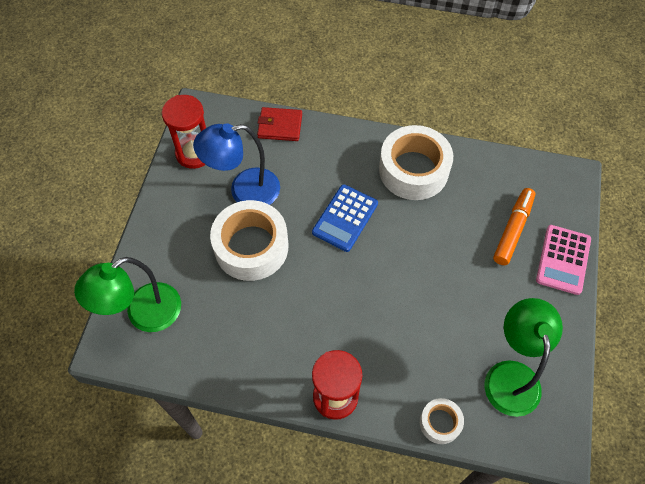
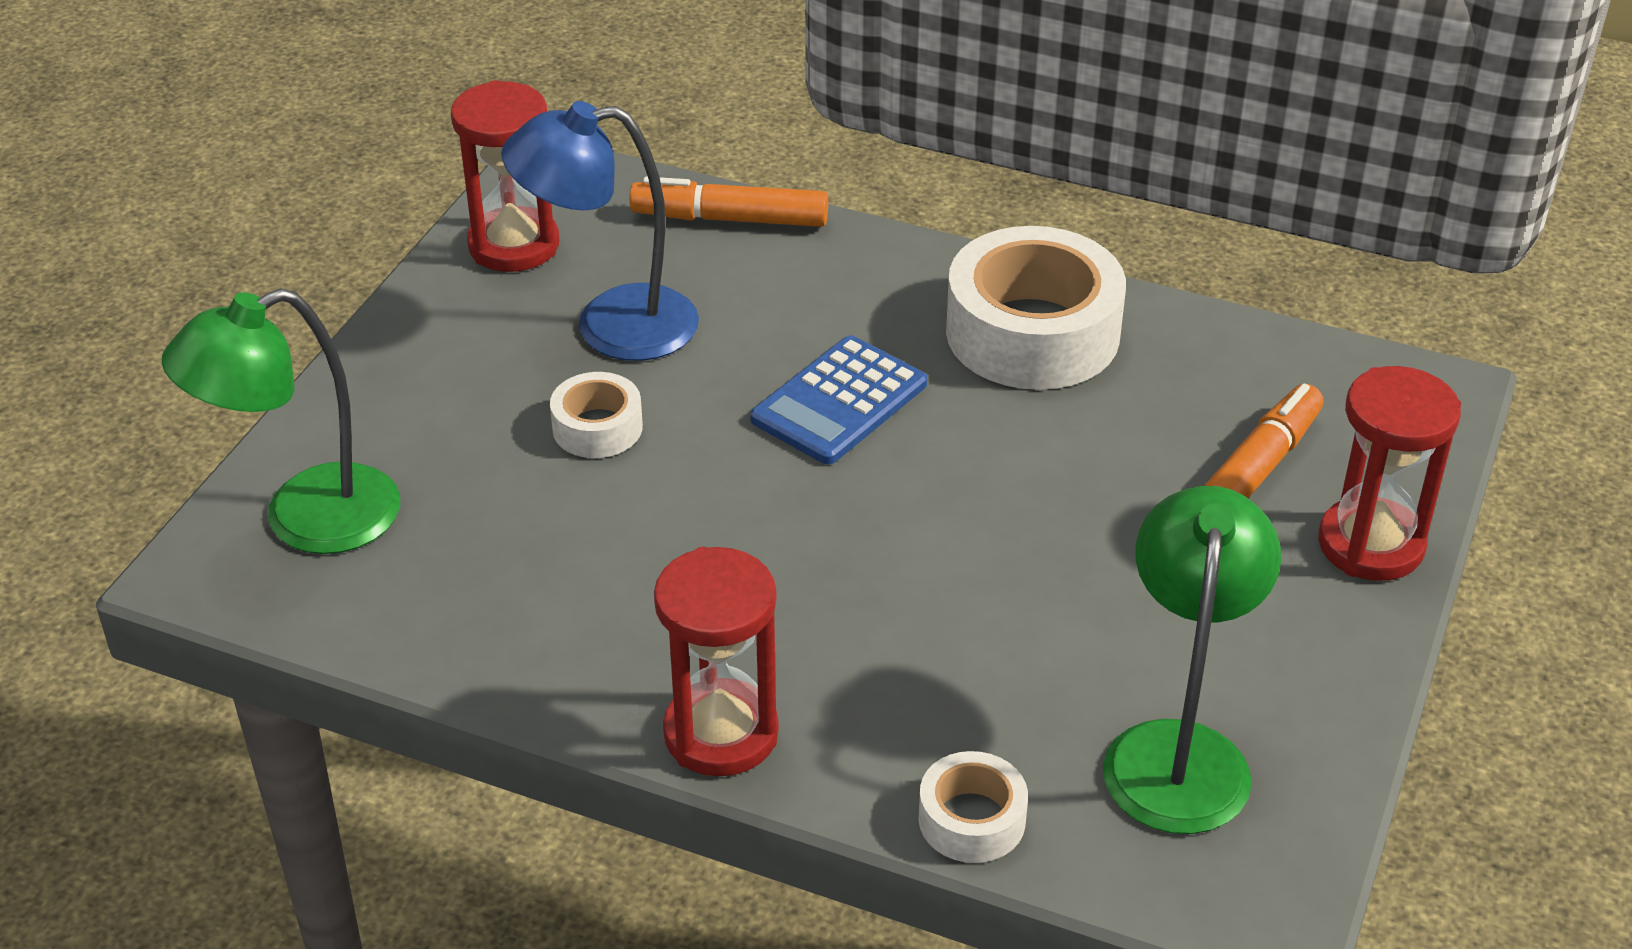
camera: 10 degrees right, 20 degrees down
(251, 247) = (597, 427): white tape -> white tape, size x0.49
(280, 126) = (730, 219): red wallet -> orange marker
(563, 260) = (1370, 545): pink calculator -> red hourglass

